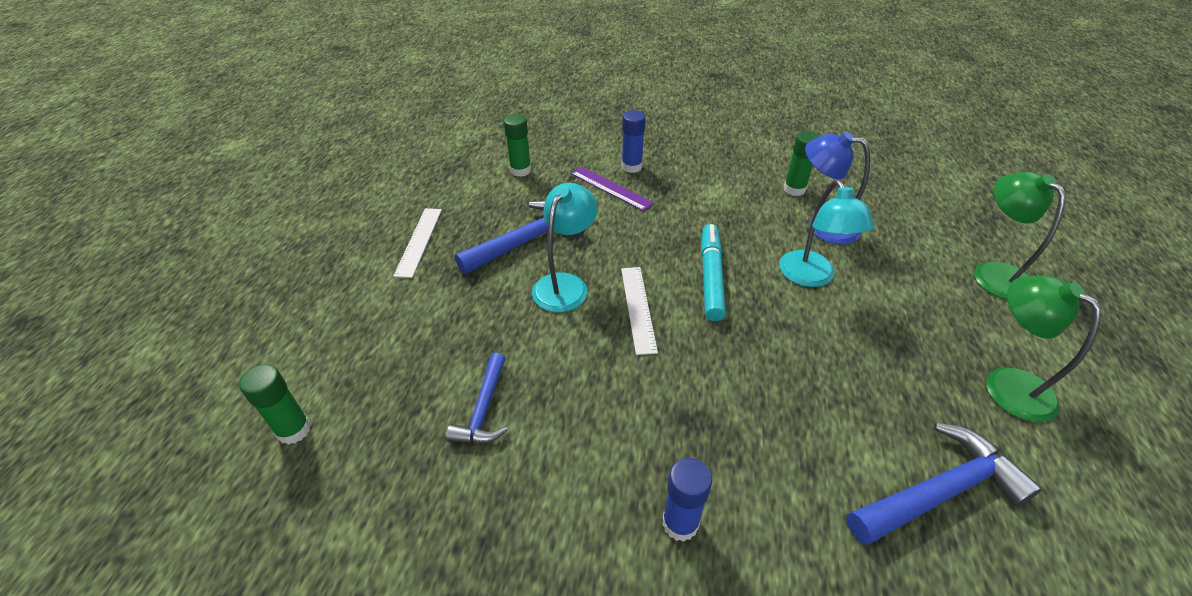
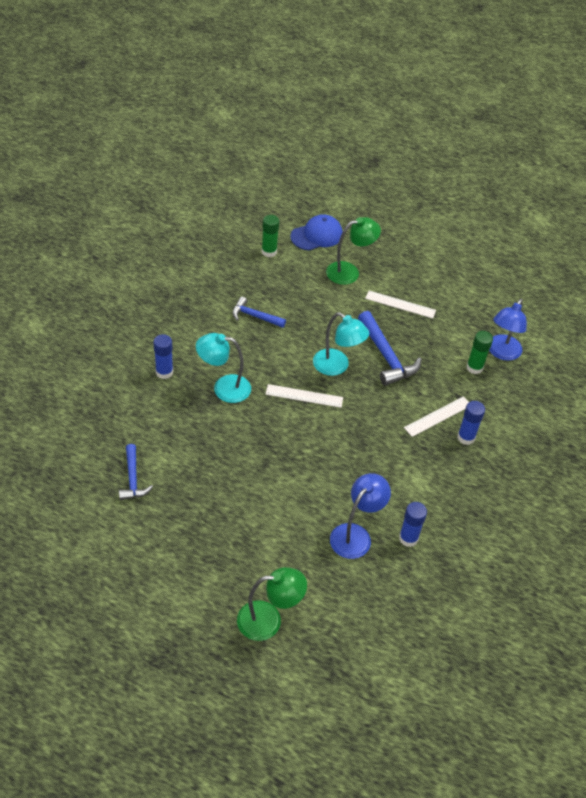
camera: 100 degrees right, 5 degrees up
(247, 365) = (317, 235): none -> blue cap
(489, 154) = (501, 353): none -> blue lamp
(611, 188) = (438, 416): purple ruler -> white ruler
(711, 277) = (320, 442): turquoise marker -> none
(794, 189) = (408, 538): green glue stick -> blue glue stick
(811, 277) = (302, 499): turquoise lamp -> turquoise lamp (224, 388)
(939, 492) = (133, 479): blue hammer -> blue hammer, size x0.62
(1006, 384) = (177, 556): green lamp -> green lamp (349, 272)

